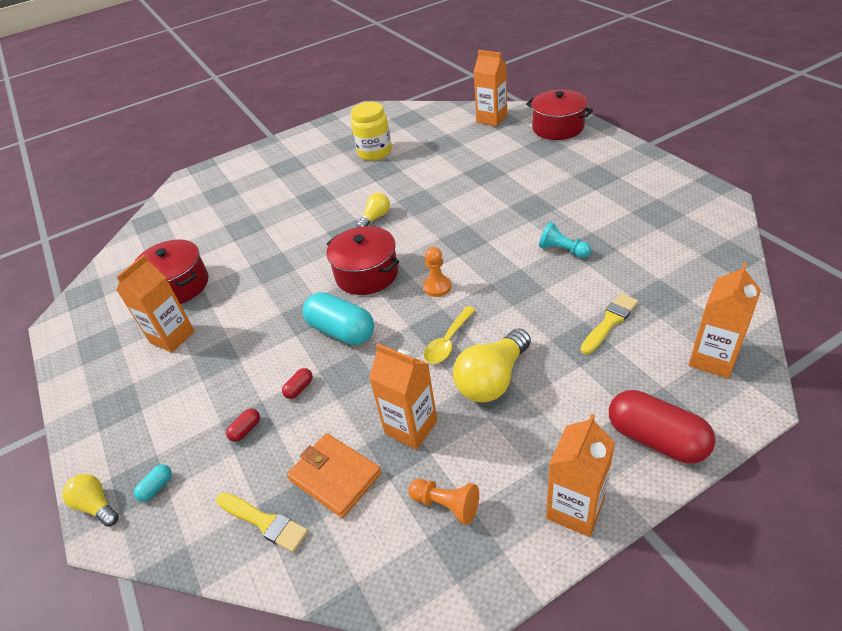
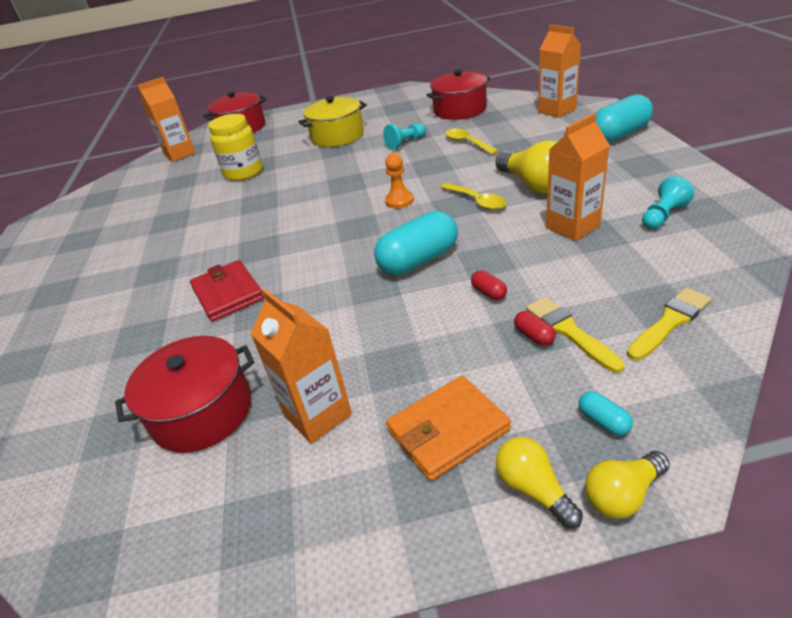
camera: 70 degrees left, 5 degrees down
(290, 243) = (228, 294): none -> red wallet
(335, 476) = (619, 272): orange wallet -> orange wallet (448, 430)
(367, 274) = (342, 239): red pot -> red pot (460, 110)
(375, 152) = (131, 223): yellow jar -> yellow jar (244, 173)
(375, 218) = (253, 229): yellow light bulb -> yellow light bulb (533, 489)
(446, 505) = (663, 216): orange pawn -> turquoise pawn
(562, 196) = (337, 136): none -> yellow pot
(575, 509) = (674, 166): orange carton -> none
(579, 299) = (467, 143): none -> yellow spoon
(609, 322) = (500, 135): yellow brush -> yellow brush (569, 332)
(656, 439) = (619, 135): red capsule -> turquoise capsule

